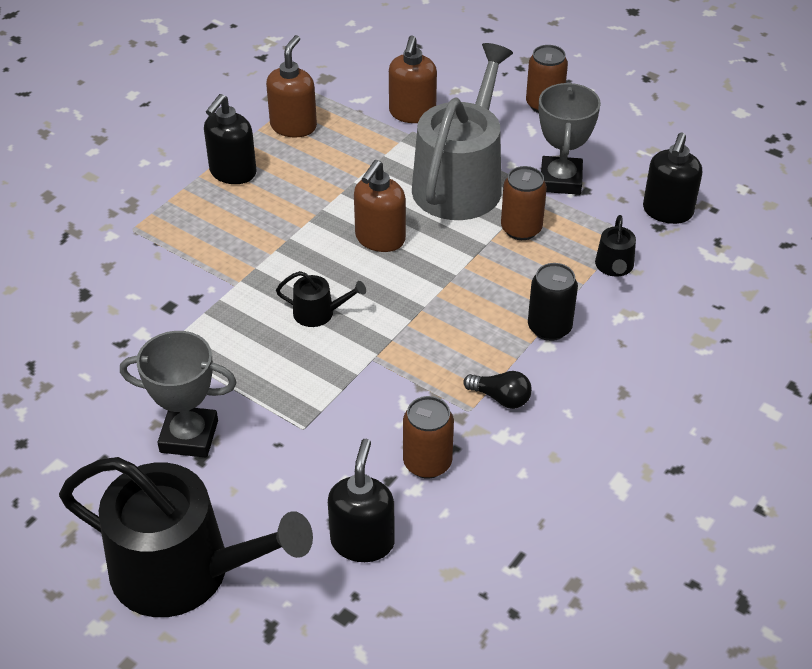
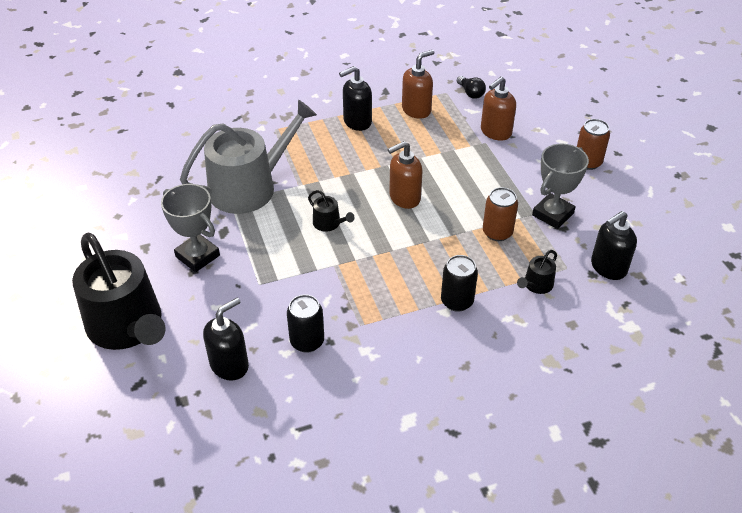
camera: 35 degrees right, 0 degrees up
(427, 463) = (307, 341): brown can -> black can
(461, 181) = (486, 186): grey watering can -> grey watering can (249, 187)
(500, 398) = (386, 327): black light bulb -> black light bulb (470, 93)

